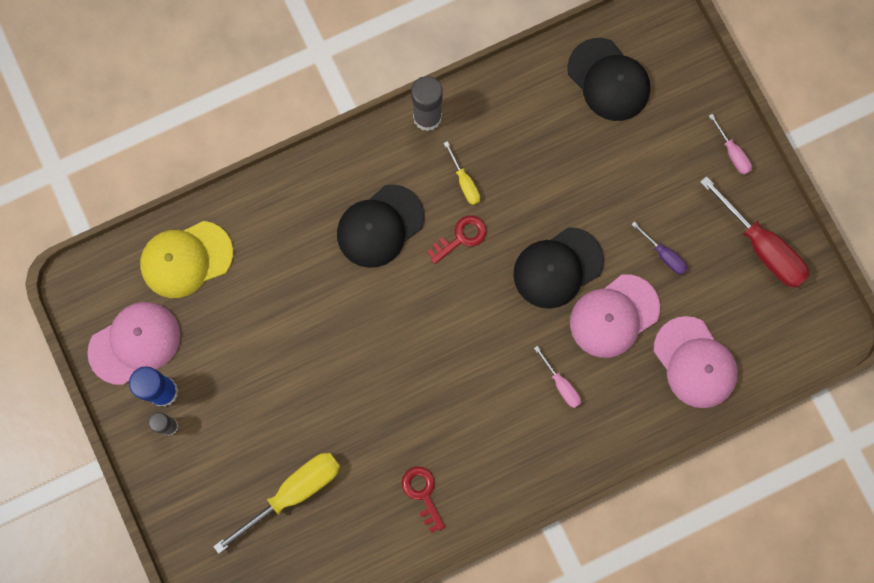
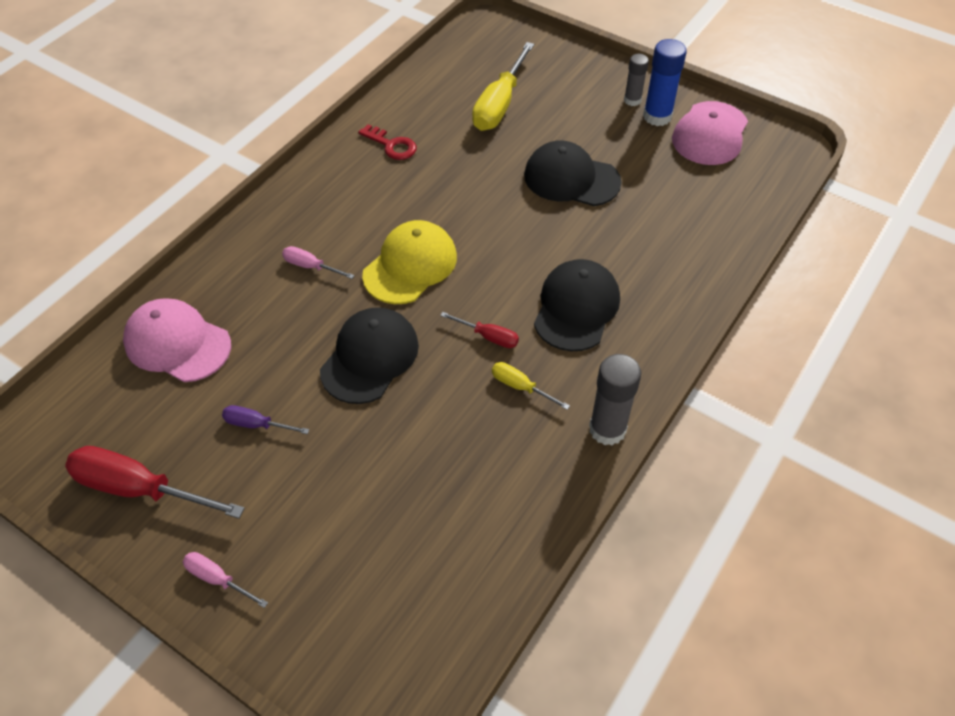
camera: 150 degrees right, 25 degrees down
(186, 259) = (726, 203): yellow cap -> yellow cap (410, 266)
(461, 237) = (488, 337): red key -> red screwdriver
(608, 80) = (423, 586): black cap -> black cap (571, 179)
(614, 316) = (285, 344): pink cap -> none

